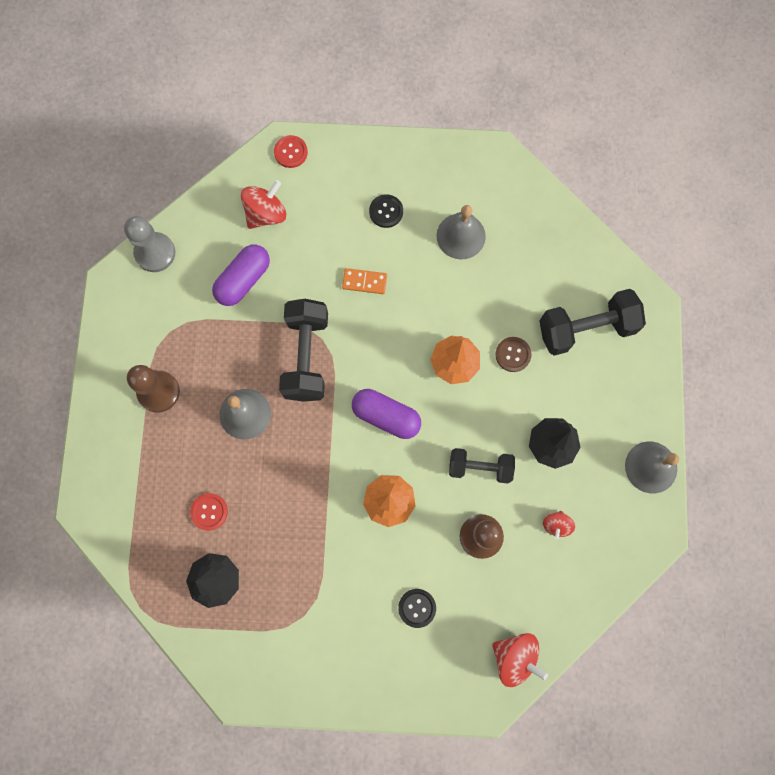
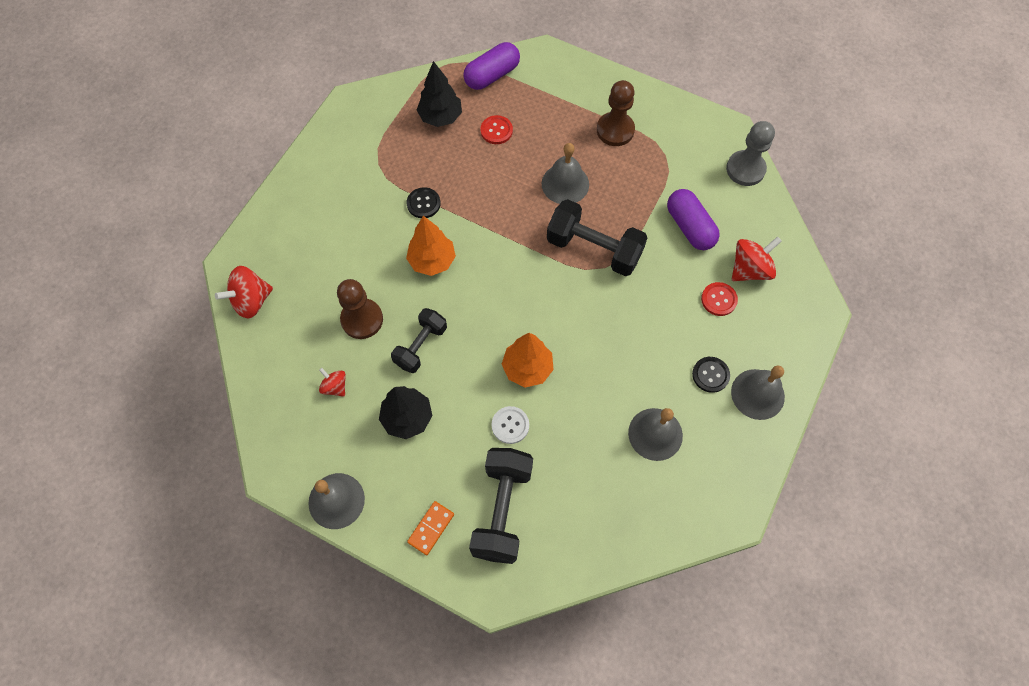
camera: 115 degrees right, 10 degrees down
(266, 214) = (749, 269): red spinning top -> red spinning top turned 105 degrees counterclockwise
(290, 152) = (809, 315): red button -> red button (719, 299)
(364, 282) = (644, 325): orange domino -> orange domino (431, 528)
(385, 169) = (757, 394): none -> grey bell
(386, 416) = (507, 290): purple capsule -> purple capsule (492, 75)
(417, 608) = (335, 245): black button -> black button (423, 203)
(513, 354) = (510, 425): brown button -> white button

